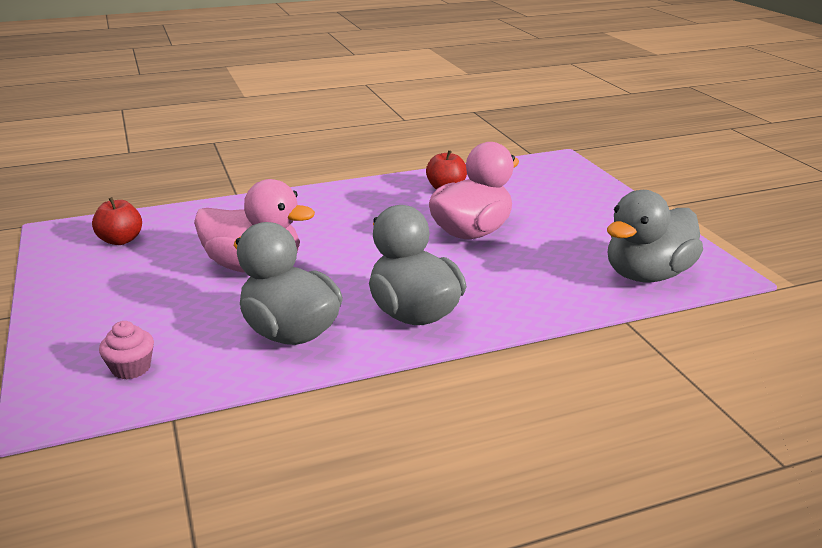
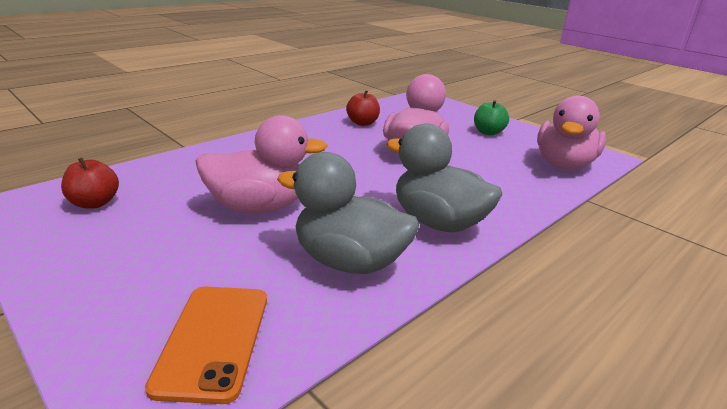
camera: 25 degrees left, 0 degrees up
(131, 368) = (213, 340): pink cupcake -> orange phone
(594, 220) = (488, 132): none -> green apple
(647, 275) = (563, 164): grey duck -> pink duck

